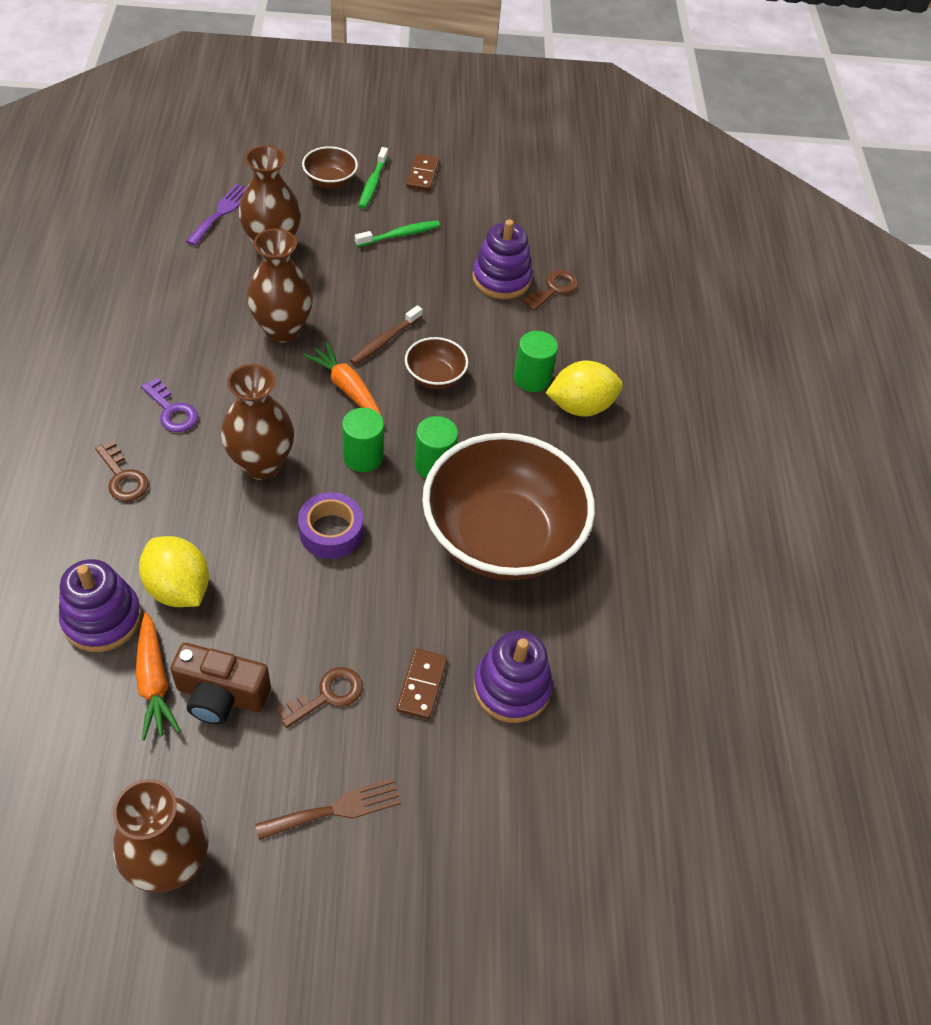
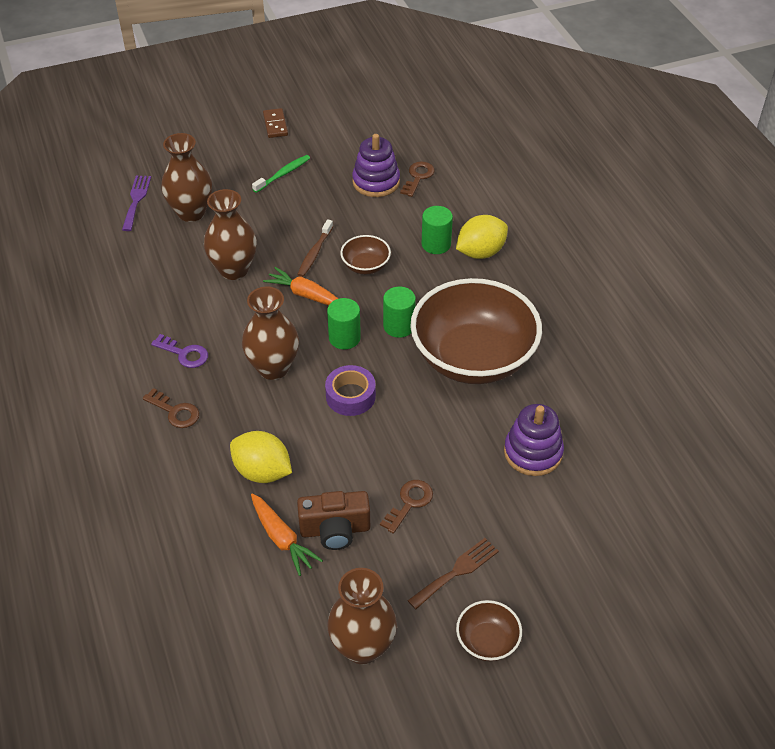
camera: 15 degrees left, 5 degrees down
(102, 618) = (218, 511): purple stacking toy -> none
(330, 181) = (207, 151): brown bowl -> brown bowl (487, 641)
(373, 183) = (241, 142): green toothbrush -> none
(421, 685) = (471, 473): brown domino -> none

